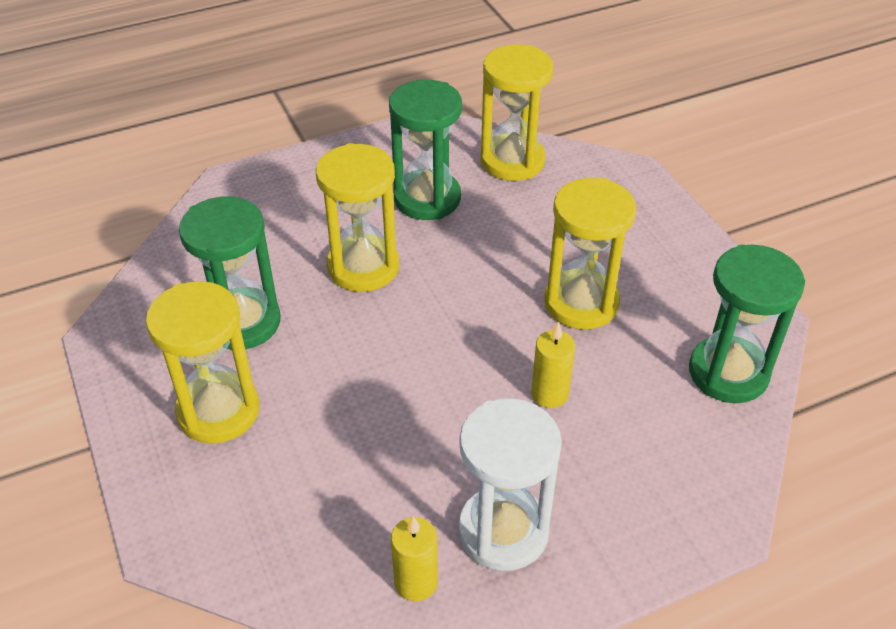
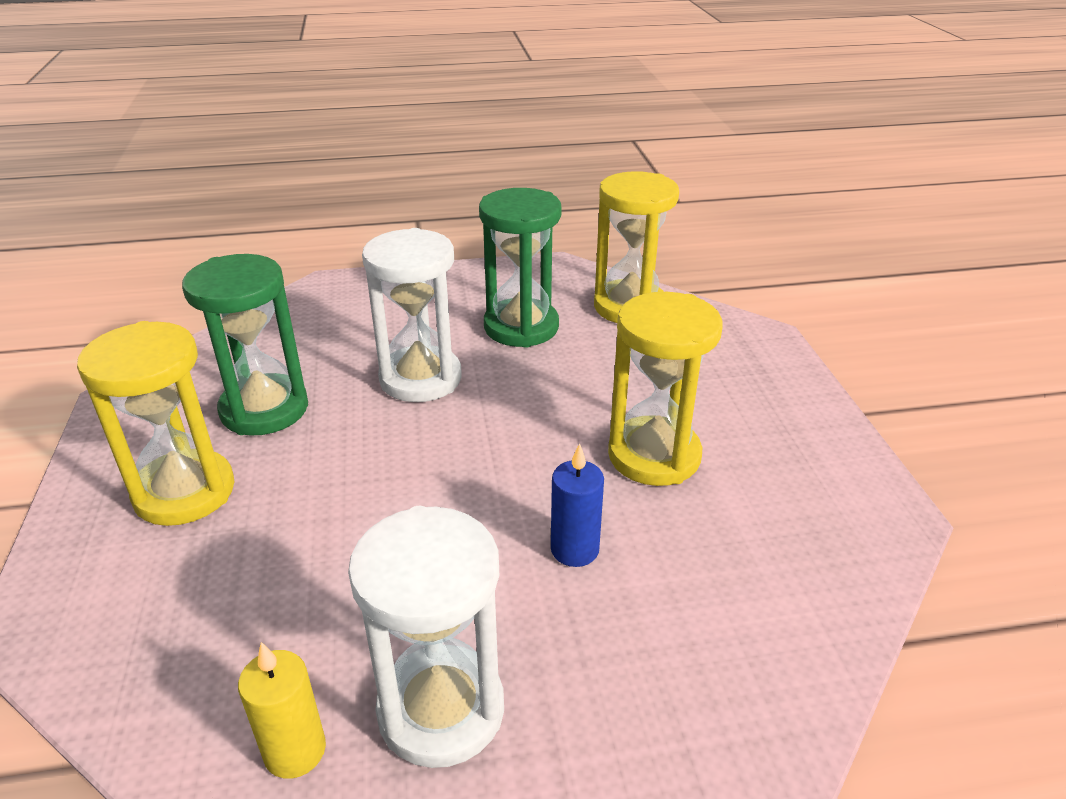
camera: 15 degrees right, 10 degrees down
(363, 267) = (420, 378): yellow hourglass -> white hourglass
(549, 394) = (574, 549): yellow candle -> blue candle
(728, 373) = (821, 570): green hourglass -> none

